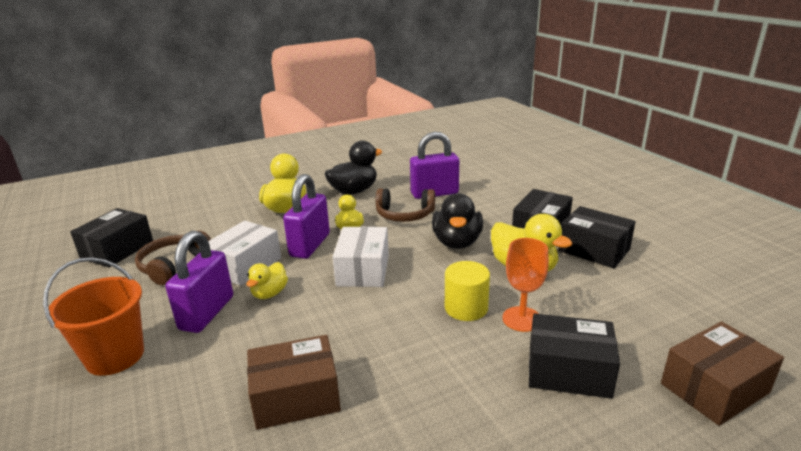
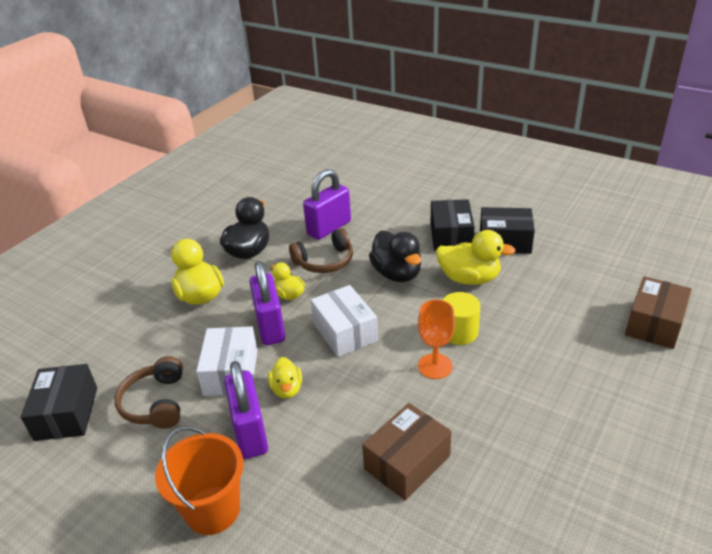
camera: 30 degrees left, 10 degrees up
(521, 319) = (505, 324): orange goblet -> orange goblet (435, 366)
(568, 371) = (567, 351): black box -> none

